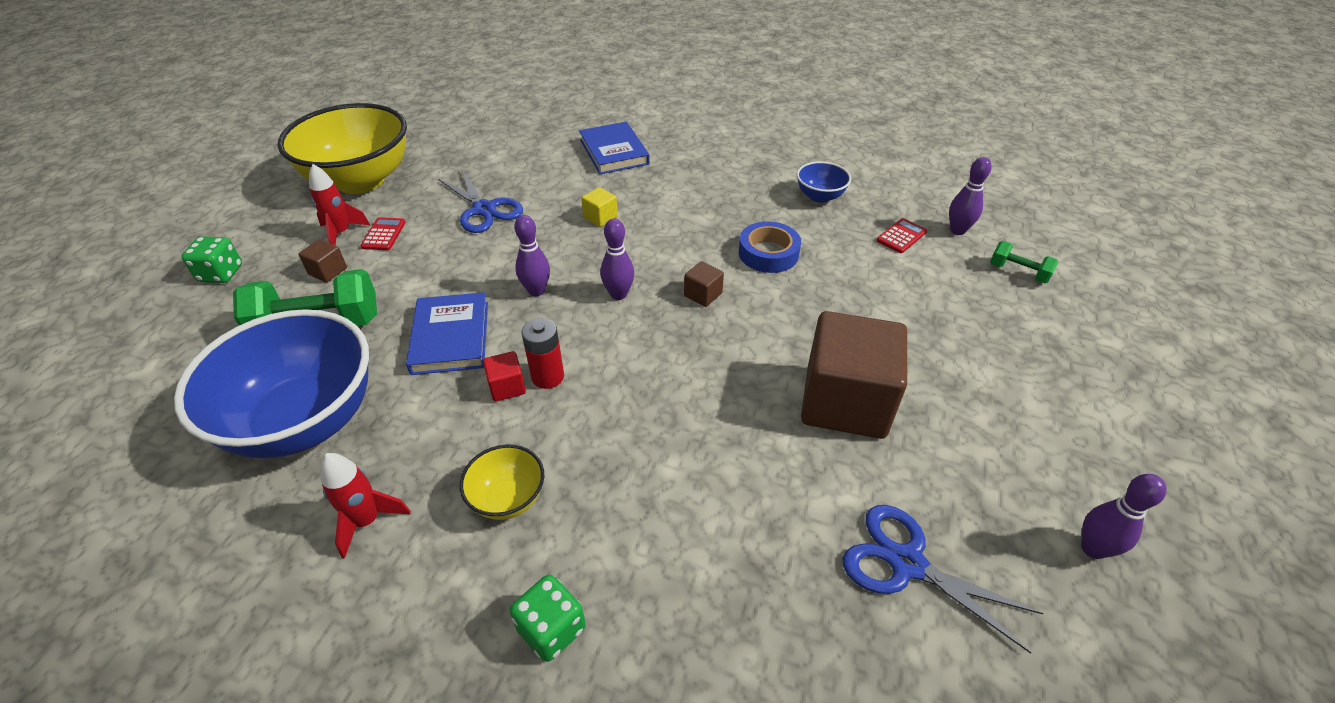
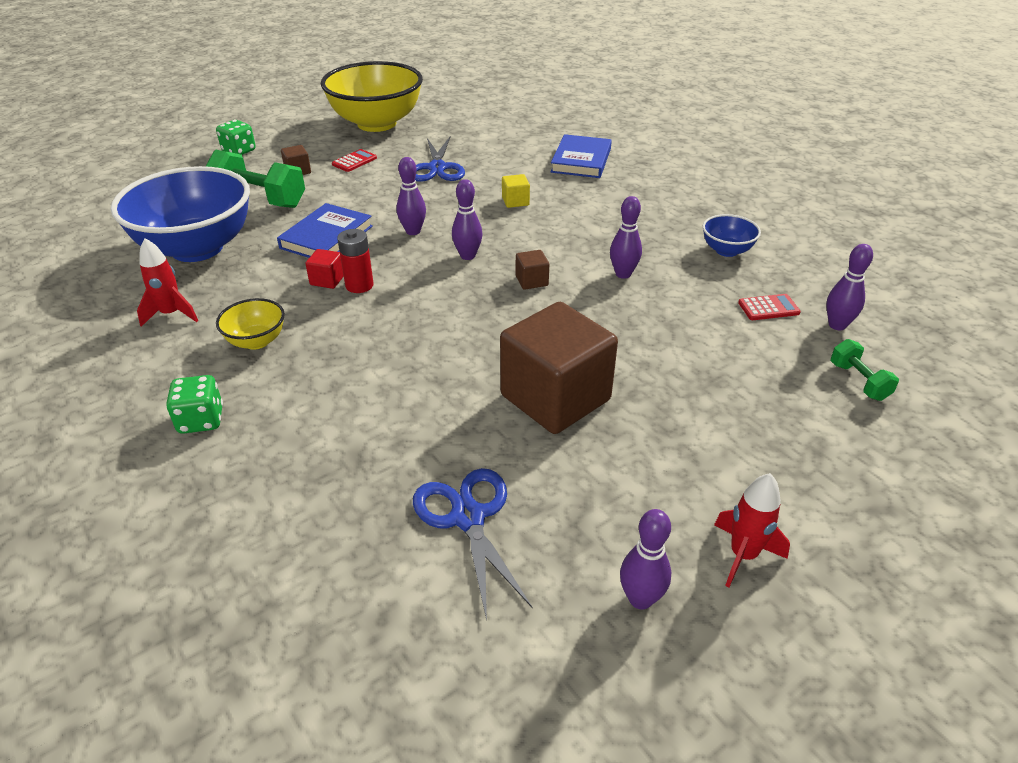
camera: 35 degrees right, 5 degrees down
(341, 233) = (330, 152): red rocket -> red rocket (743, 555)
(768, 253) = (623, 274): blue tape -> purple bowling pin

